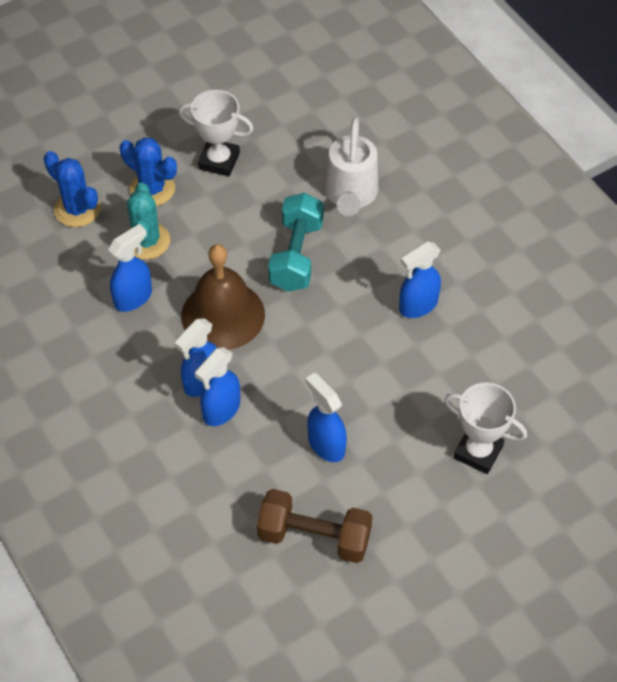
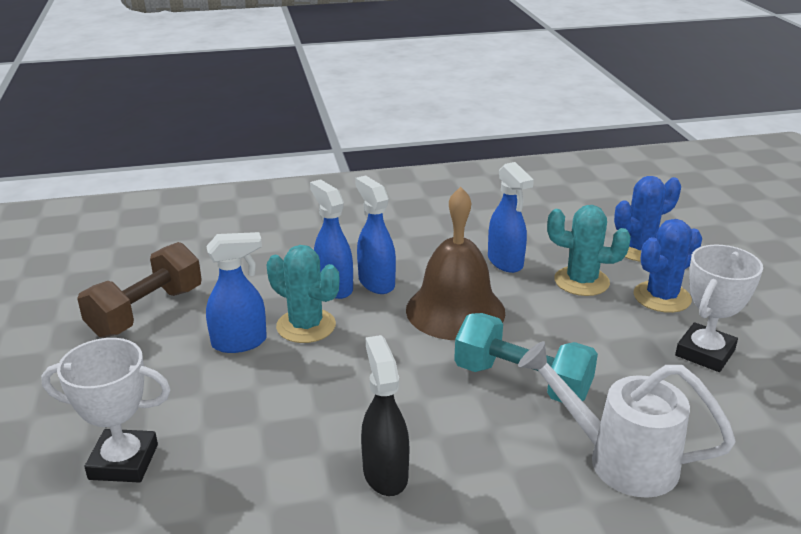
camera: 110 degrees right, 25 degrees down
(285, 408) = (306, 326): none -> turquoise cactus
(418, 306) = (385, 473): blue spray bottle -> black spray bottle
(478, 452) = (123, 462): white trophy -> white trophy turned 45 degrees clockwise

